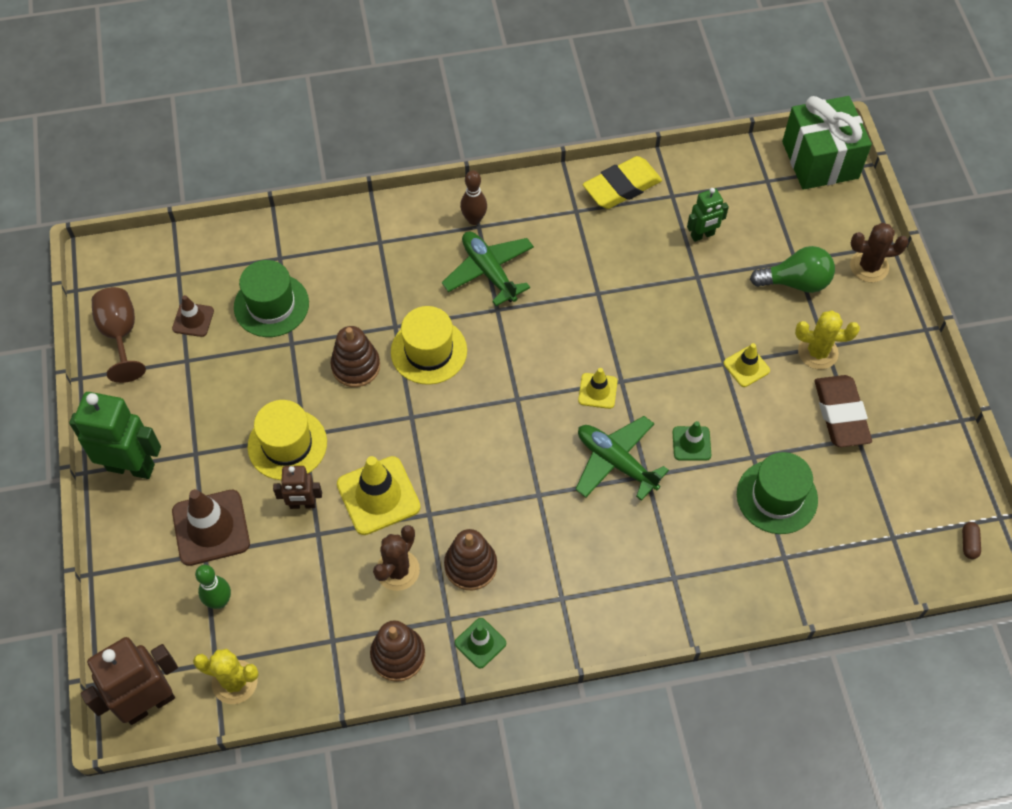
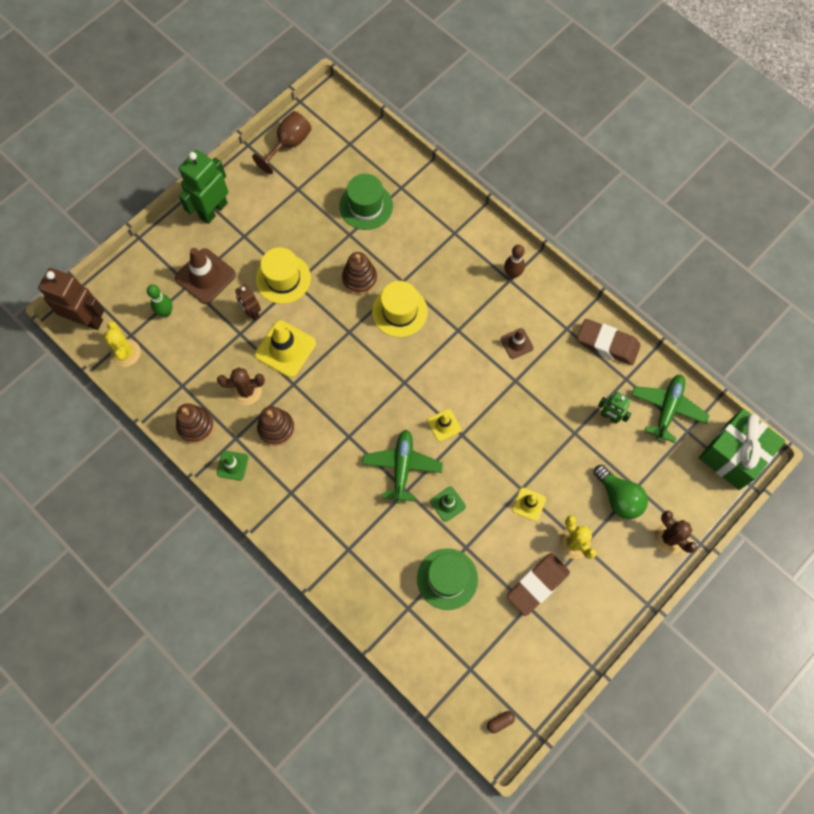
camera: 55 degrees right, 10 degrees up
(131, 467) = (213, 210): green robot -> green robot turned 120 degrees counterclockwise
(193, 320) = (325, 173): brown traffic cone -> brown traffic cone (516, 343)
(489, 272) = (481, 308): green plane -> green plane (667, 409)
(622, 187) = (607, 344): yellow eraser -> brown eraser

